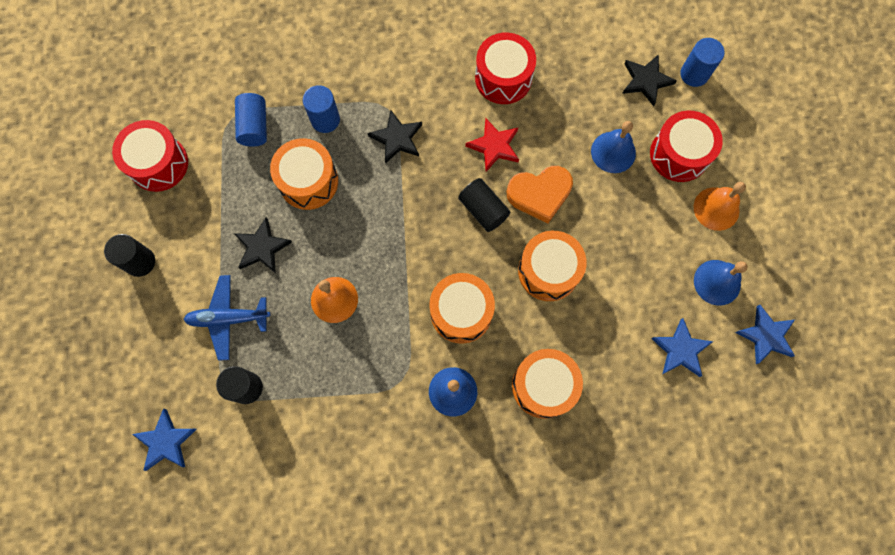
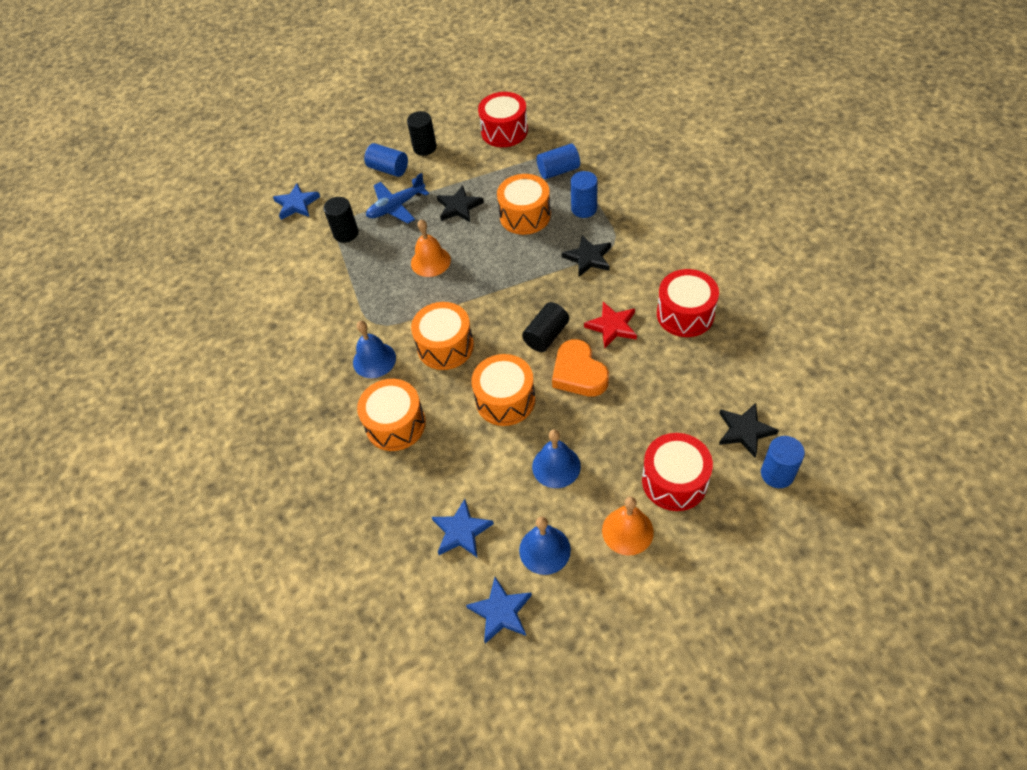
camera: 80 degrees right, 20 degrees down
(157, 314) = (388, 169): none -> blue cylinder
(228, 318) = (396, 207): blue plane -> blue plane turned 105 degrees counterclockwise
(613, 152) = (650, 421): blue bell -> blue bell (556, 466)

